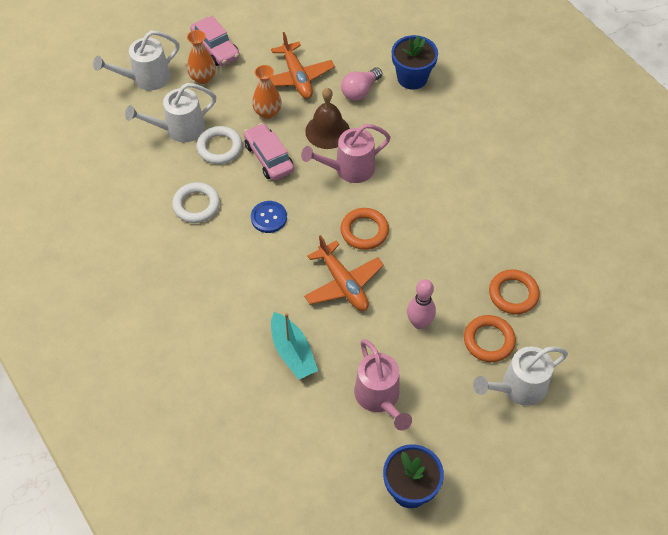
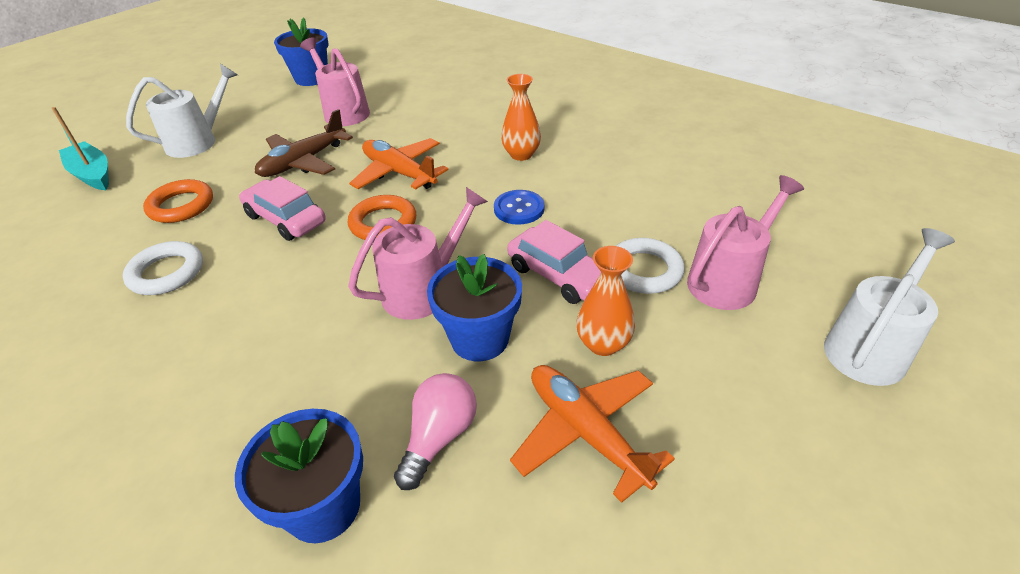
camera: 165 degrees right, 15 degrees down
(179, 129) = (728, 280): white watering can -> pink watering can
(196, 205) = (622, 200): white ring -> white ring (166, 273)
(203, 78) = (770, 378): orange vase -> orange vase (521, 154)
(215, 48) = (805, 456): pink car -> pink car (286, 219)
(293, 352) = (438, 120): turquoise boat -> turquoise boat (92, 174)
(327, 131) = (479, 339): brown bell -> blue flower pot
(419, 323) = (304, 162): pink bowling pin -> brown plane
(489, 340) = (223, 165): orange ring -> none

